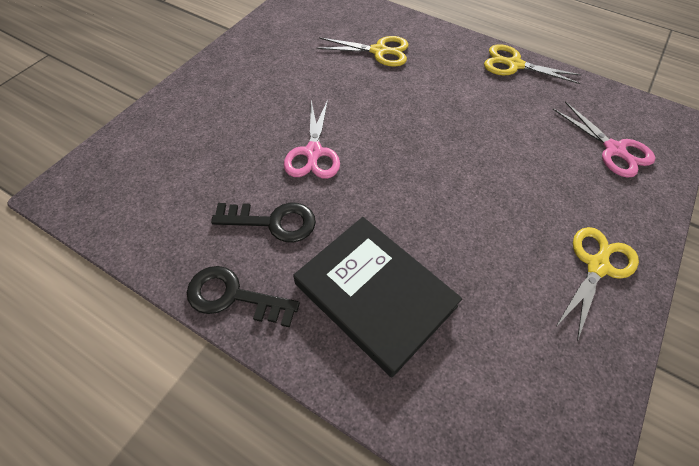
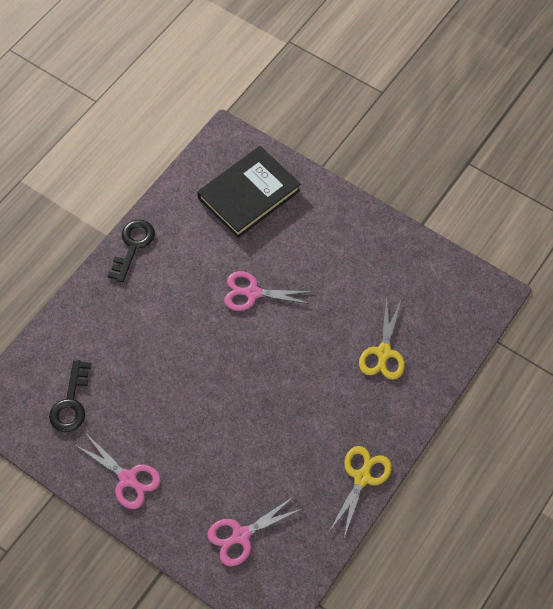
camera: 95 degrees right, 5 degrees up
(273, 222) = (188, 266): black key -> black key (71, 402)
(375, 295) = (123, 327): black book -> black book (249, 194)
(597, 265) = (128, 479): yellow scissors -> pink scissors

